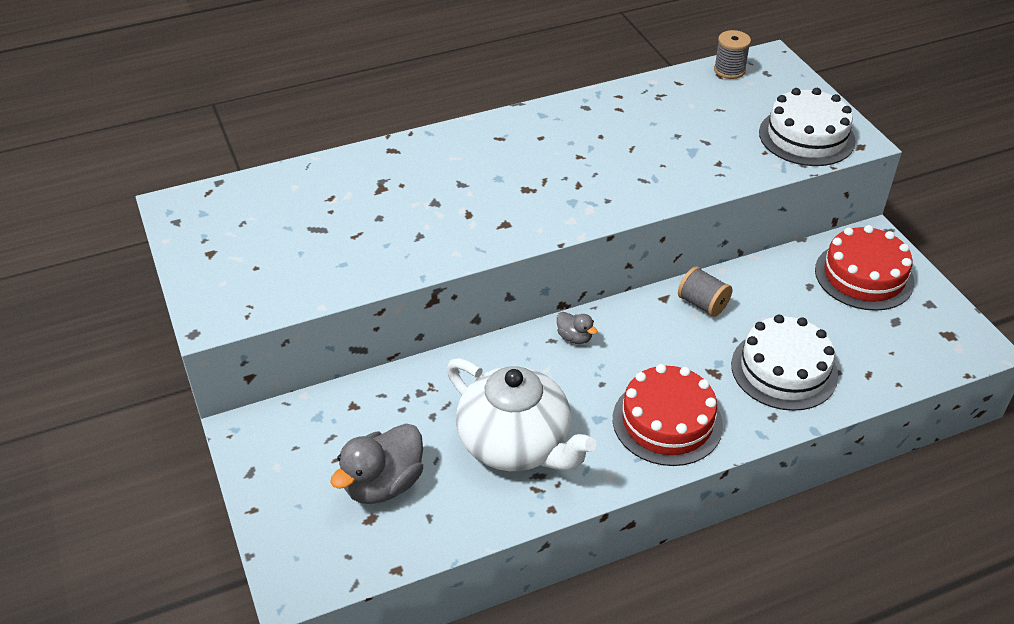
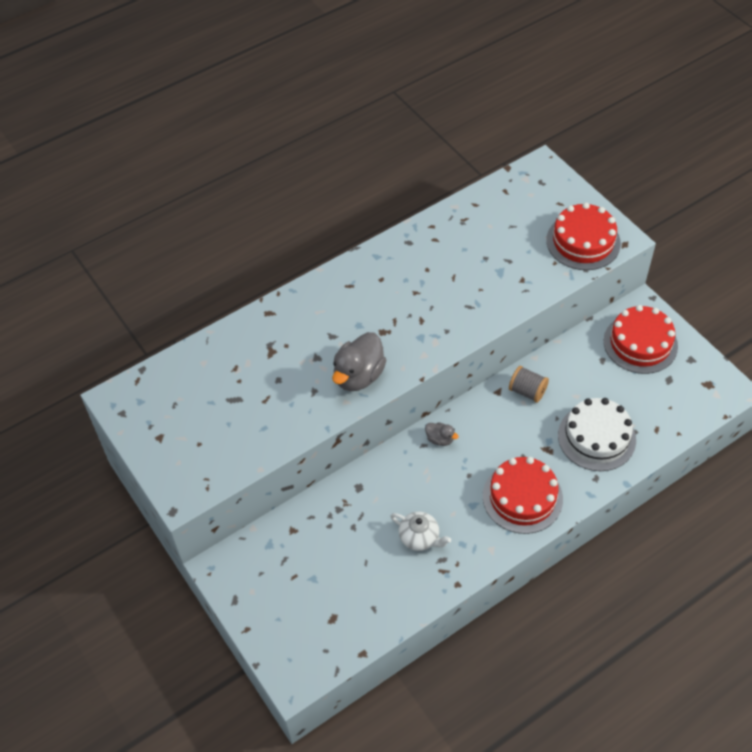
camera: 10 degrees left, 10 degrees up
(383, 484) = (334, 589): grey duck -> grey duck (358, 376)
(516, 444) = (420, 537): white teapot -> white teapot, size x0.49
(729, 70) = (512, 184): grey spool -> none
(806, 136) = (583, 242): white cake -> red cake

